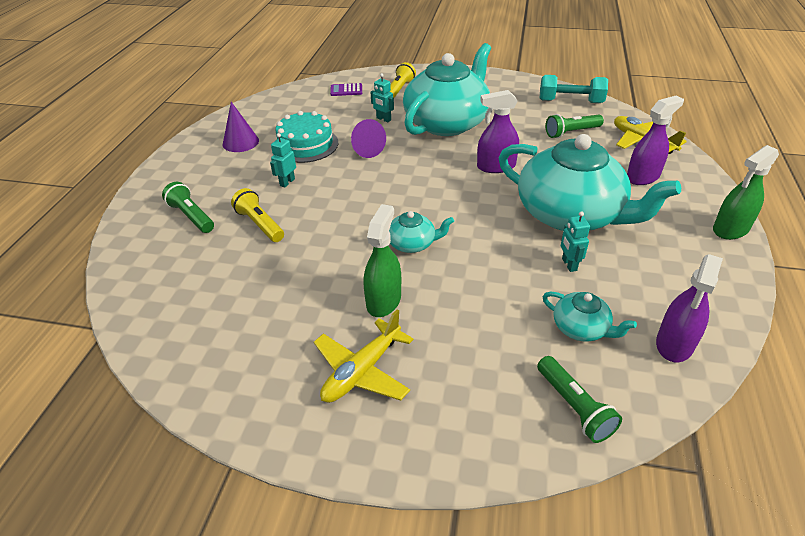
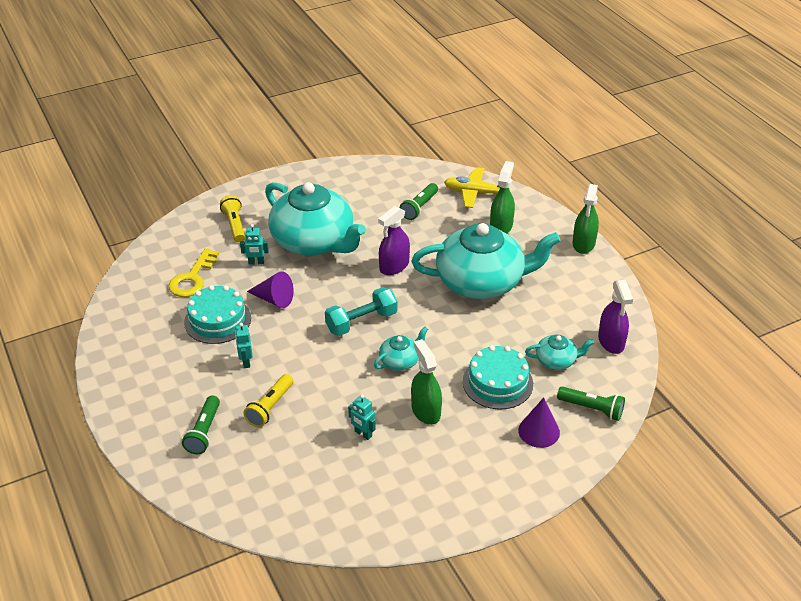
camera: 40 degrees left, 0 degrees up
(191, 216) = (204, 432): green flashlight -> green flashlight turned 90 degrees counterclockwise
(240, 142) = (153, 346): purple cone -> purple cone (539, 431)
(260, 224) = (270, 407): yellow flashlight -> yellow flashlight turned 75 degrees counterclockwise
(325, 111) = (192, 278): none -> yellow key
(346, 90) = (185, 246): purple calculator -> none
(362, 371) = (461, 461): yellow plane -> none
(447, 122) = (314, 241): turquoise teapot -> turquoise teapot turned 135 degrees clockwise
(488, 314) = (497, 382): none -> turquoise cake
(569, 264) = (513, 321): turquoise robot -> turquoise robot (363, 434)
(570, 101) = (391, 175): turquoise dumbbell -> turquoise dumbbell (361, 322)
(643, 177) = (501, 226): purple spray bottle -> green spray bottle

